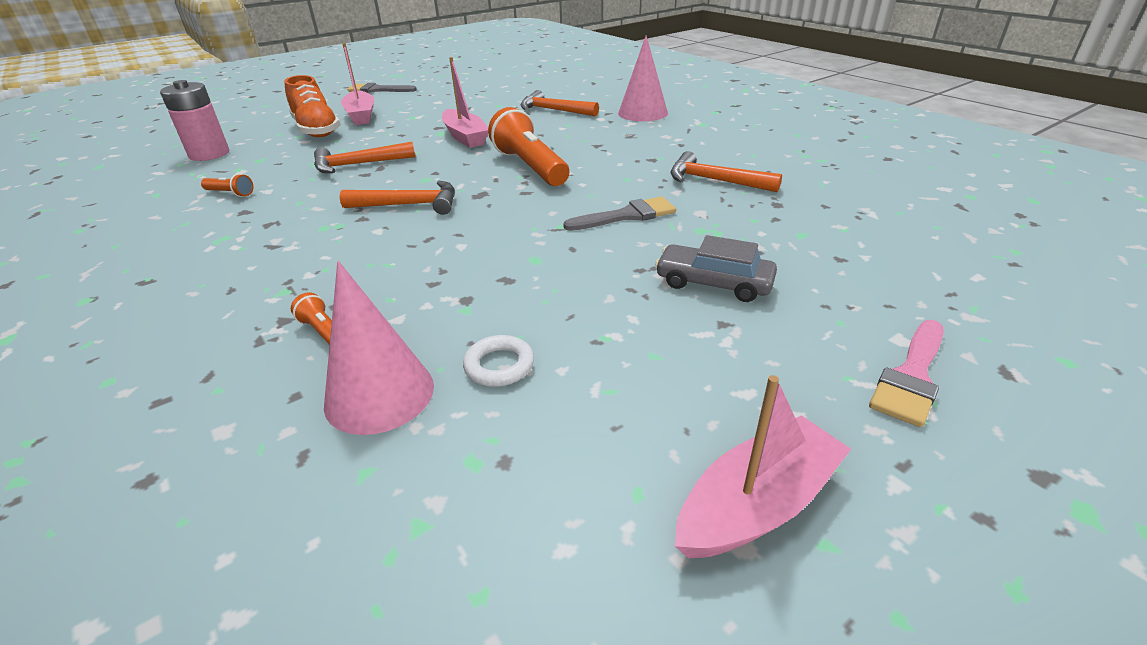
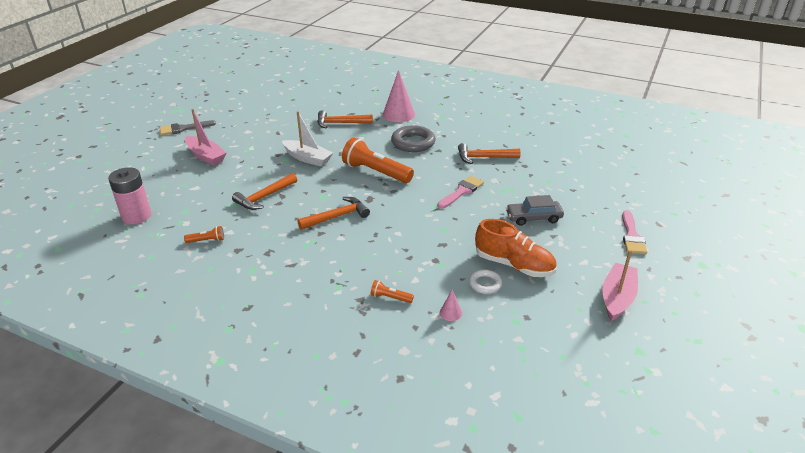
camera: 30 degrees left, 0 degrees up
(317, 130) = (190, 176): orange shoe -> orange shoe (514, 265)
(379, 394) = (450, 313): pink cone -> pink cone, size x0.44
(465, 137) = (307, 158): pink boat -> white boat
(625, 144) = (413, 142): none -> grey ring
(627, 215) = (462, 191): grey brush -> pink brush

